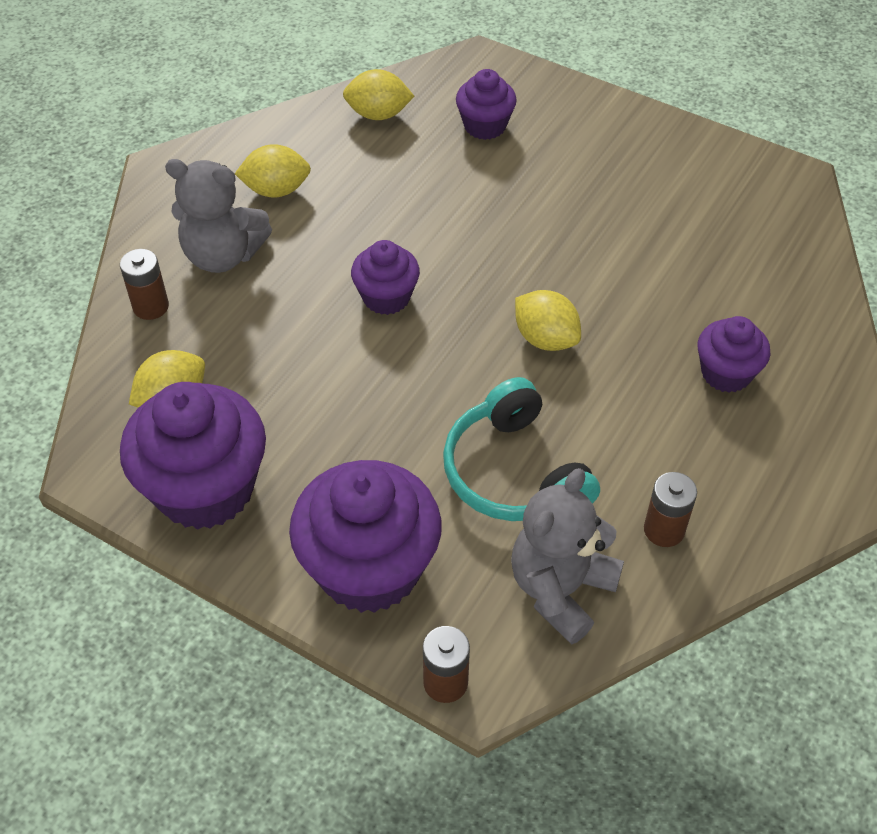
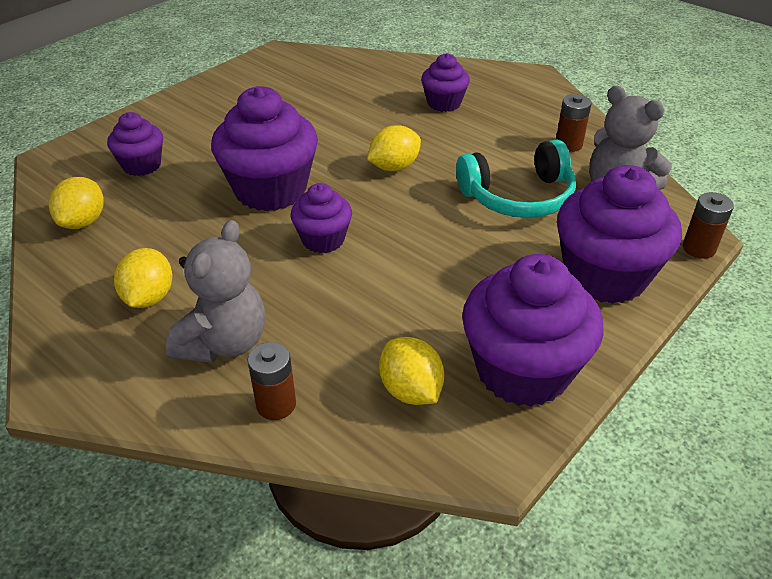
camera: 80 degrees left, 10 degrees down
(467, 236) = (270, 190): none -> purple cupcake

